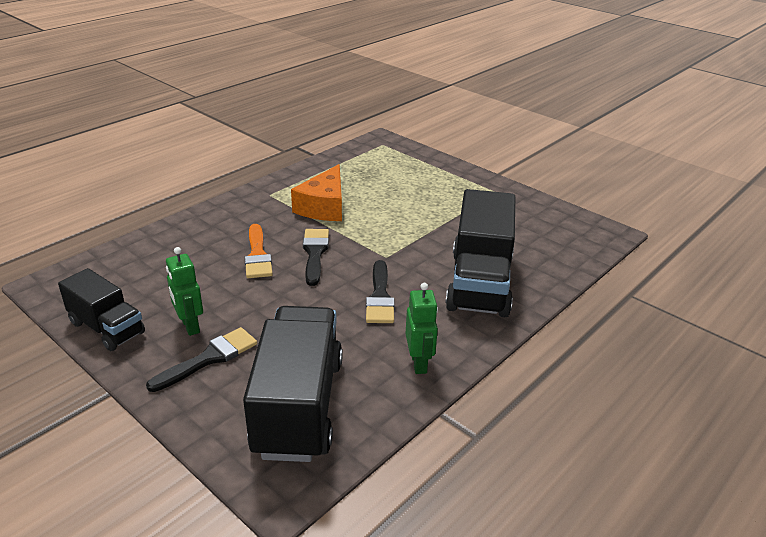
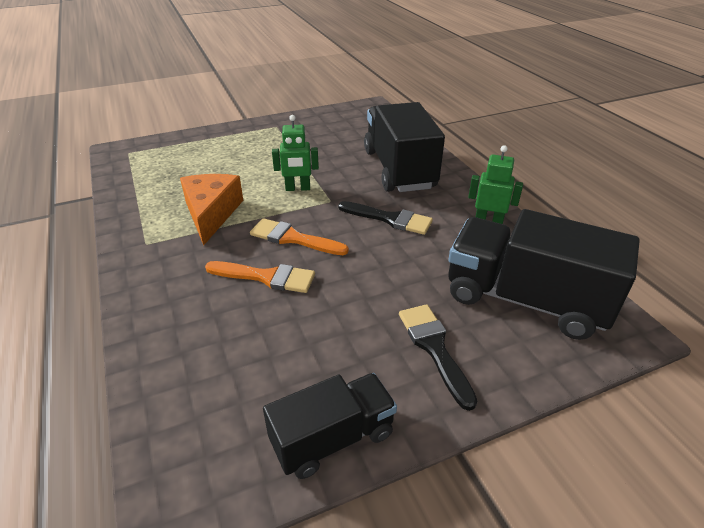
camera: 65 degrees left, 5 degrees up
(190, 326) = (369, 355): green robot -> green robot (298, 188)
(315, 253) = (293, 238): black brush -> orange brush
(324, 207) = (211, 213): orange cheese -> orange cheese turned 135 degrees counterclockwise
(479, 283) = (399, 169): black truck -> black truck turned 135 degrees counterclockwise

